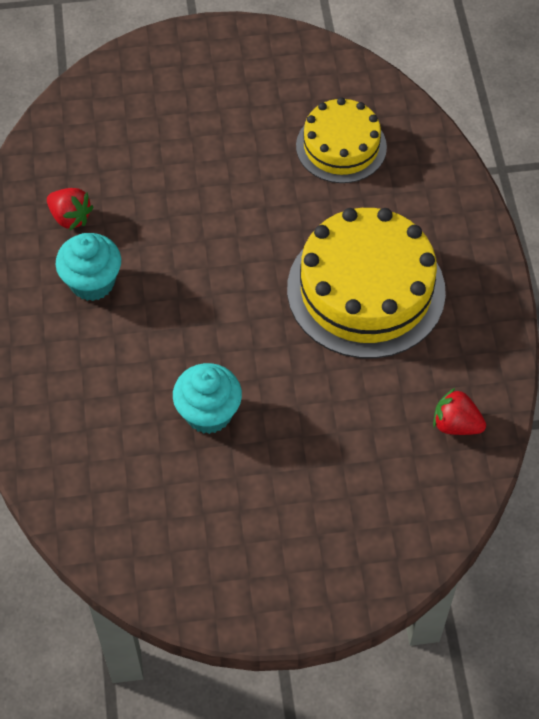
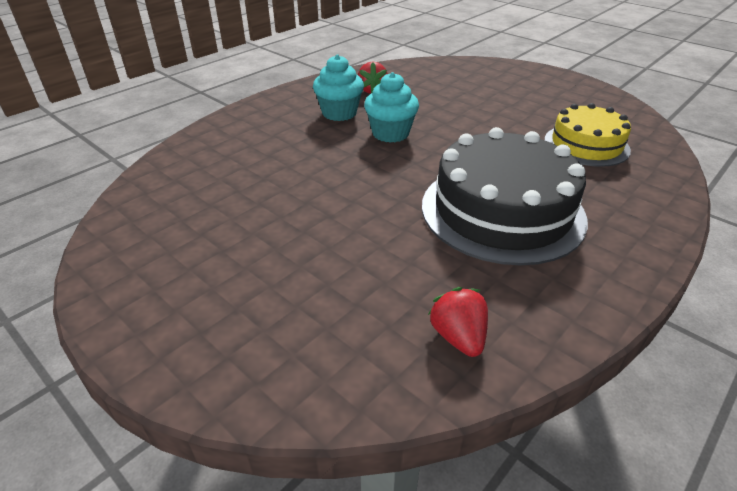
camera: 50 degrees right, 20 degrees down
(208, 413) = (295, 194): turquoise cupcake -> turquoise cupcake (390, 133)
(366, 290) = (502, 211): yellow cake -> black cake

